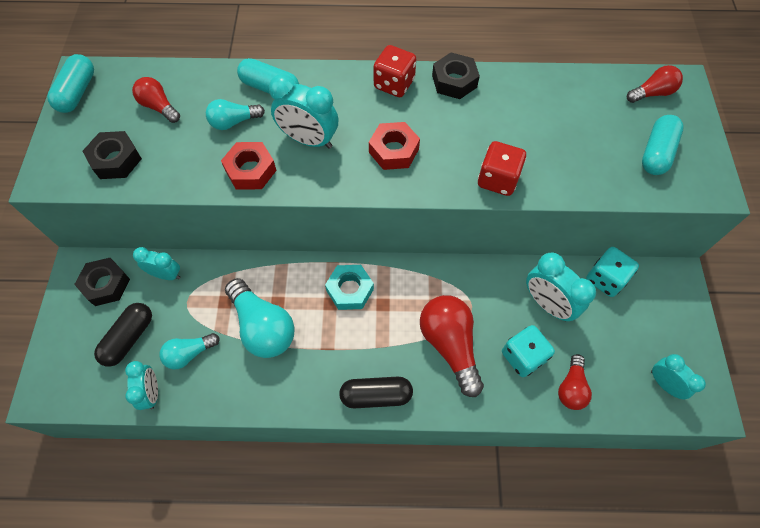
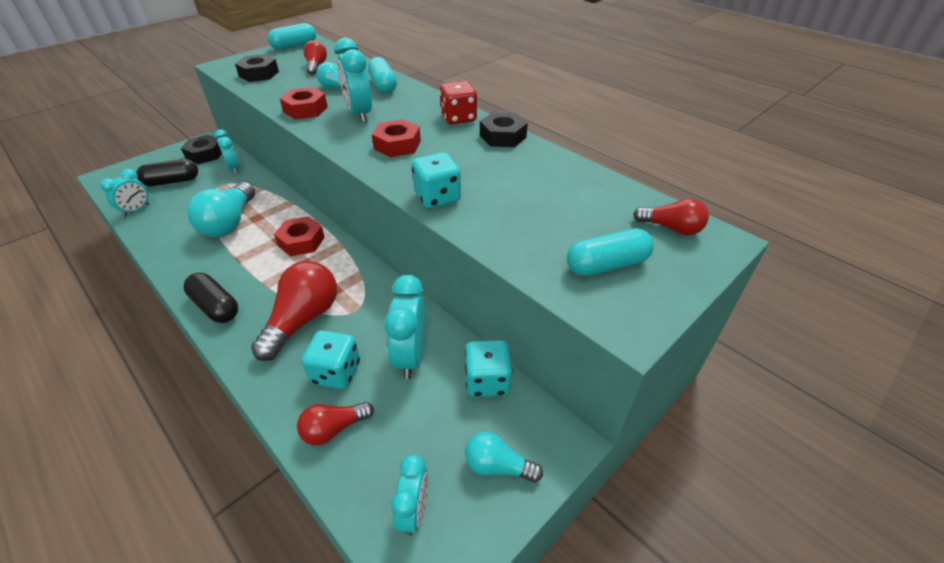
camera: 45 degrees right, 20 degrees down
(189, 353) = (180, 207): turquoise light bulb -> turquoise light bulb (497, 466)
(350, 290) = (301, 241): turquoise nut -> red nut
(497, 180) = (437, 197): red dice -> turquoise dice

